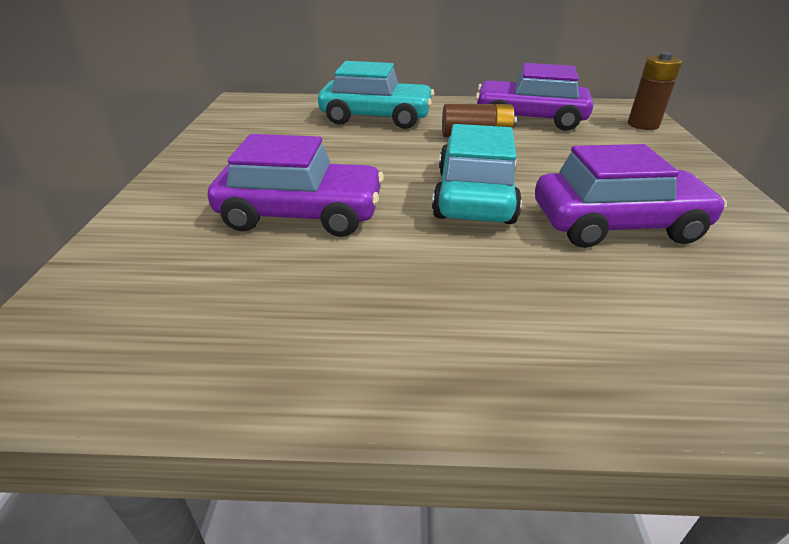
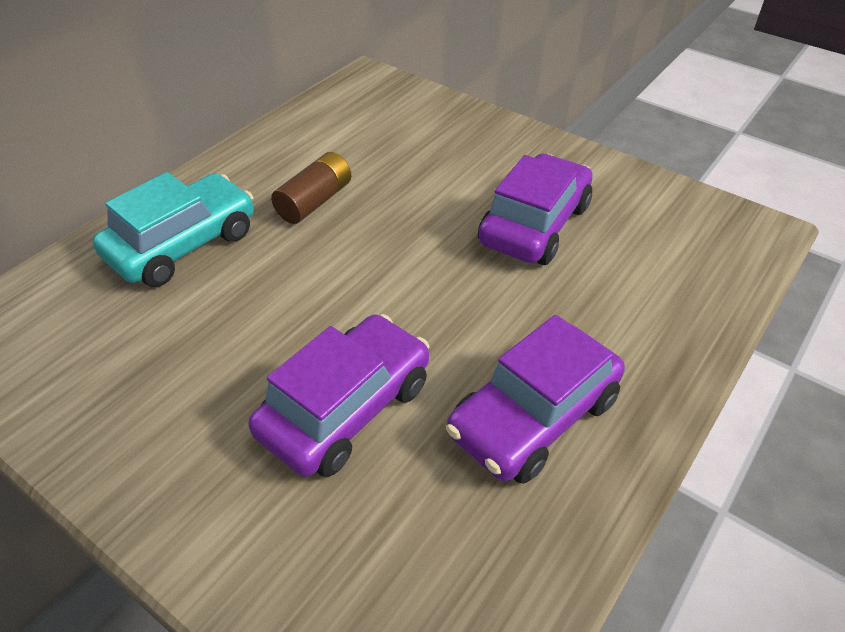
camera: 55 degrees left, 10 degrees up
(474, 196) = (424, 272): turquoise car -> none
(529, 119) = (319, 146): purple car -> purple car (533, 416)
(643, 125) = (407, 96): brown battery -> none

